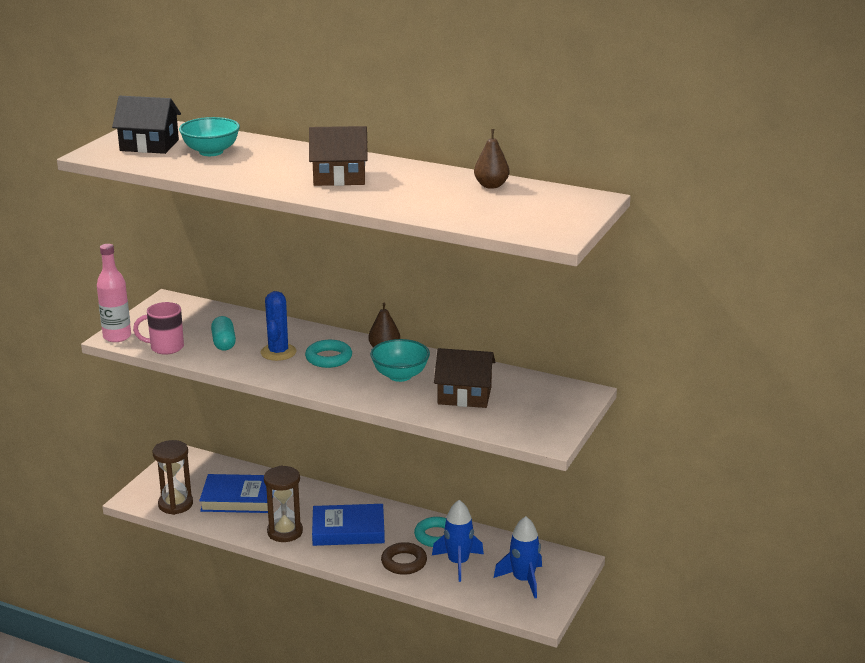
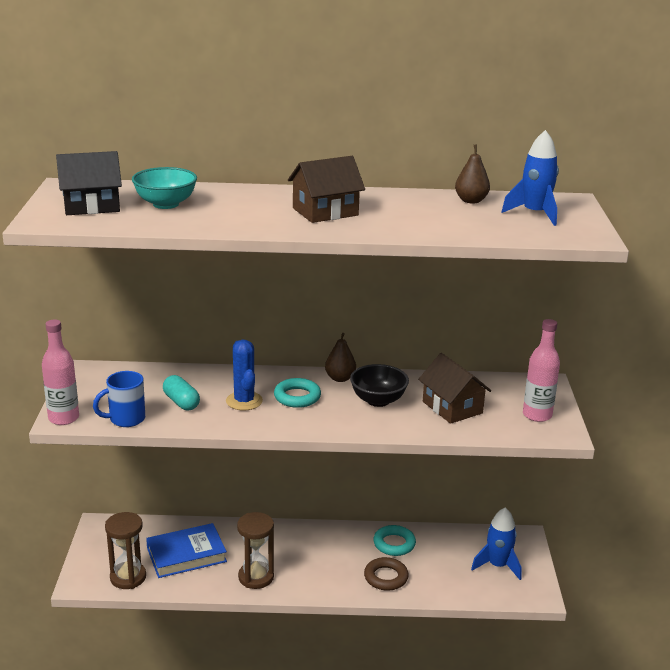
camera: 25 degrees left, 0 degrees up
(165, 347) = (125, 419): pink mug -> blue mug
(348, 530) = (313, 559): blue book -> none
(400, 375) = (378, 400): turquoise bowl -> black bowl
(458, 563) = (432, 565): blue rocket -> blue rocket (535, 214)
(464, 395) = (452, 407): brown house -> brown house turned 75 degrees clockwise
(541, 419) = (537, 415): none -> pink bottle

